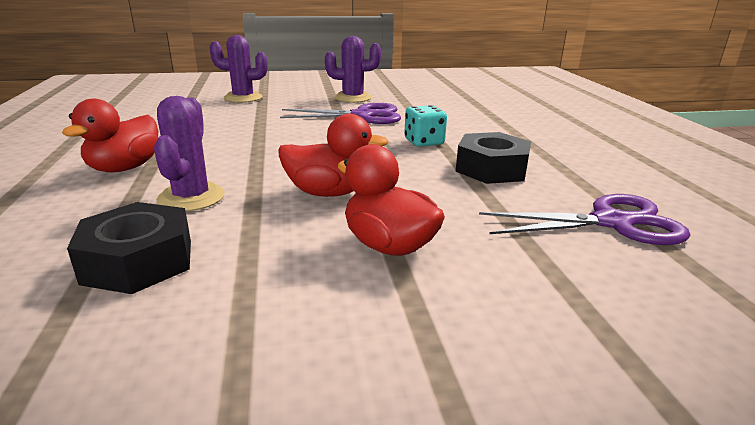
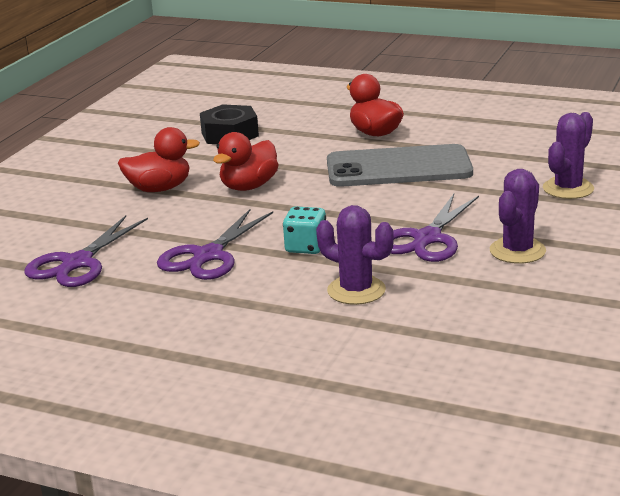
camera: 125 degrees right, 0 degrees up
(191, 197) = (295, 148): purple cactus -> purple cactus (356, 290)
(229, 142) = (398, 168): none -> grey phone
(491, 169) = (208, 256): black nut -> purple scissors

